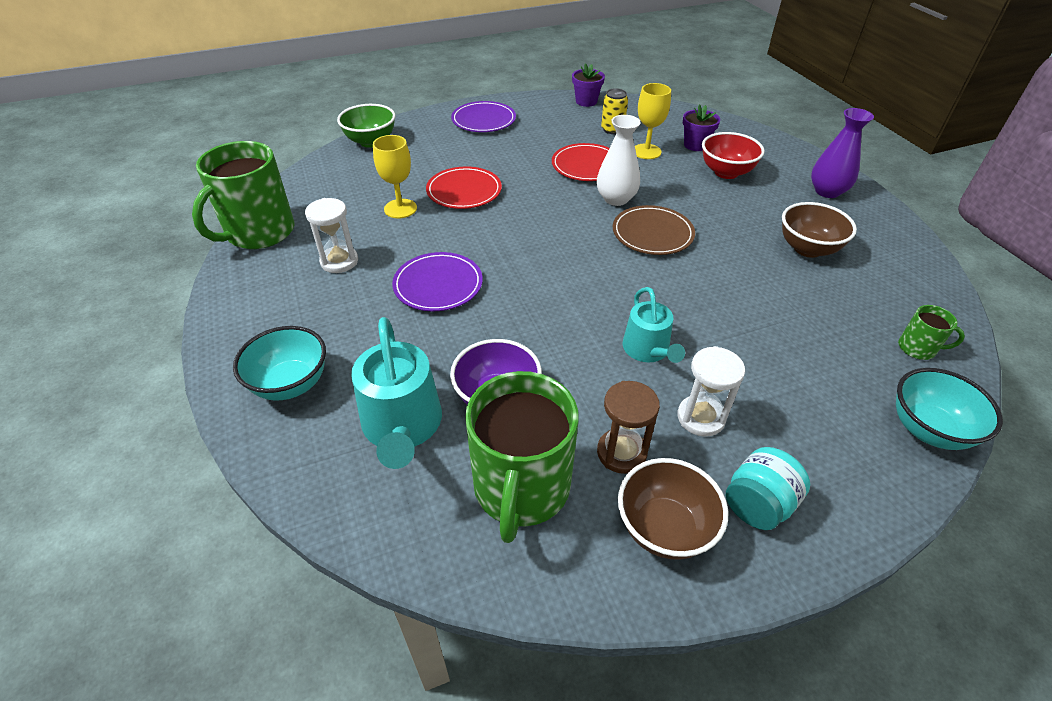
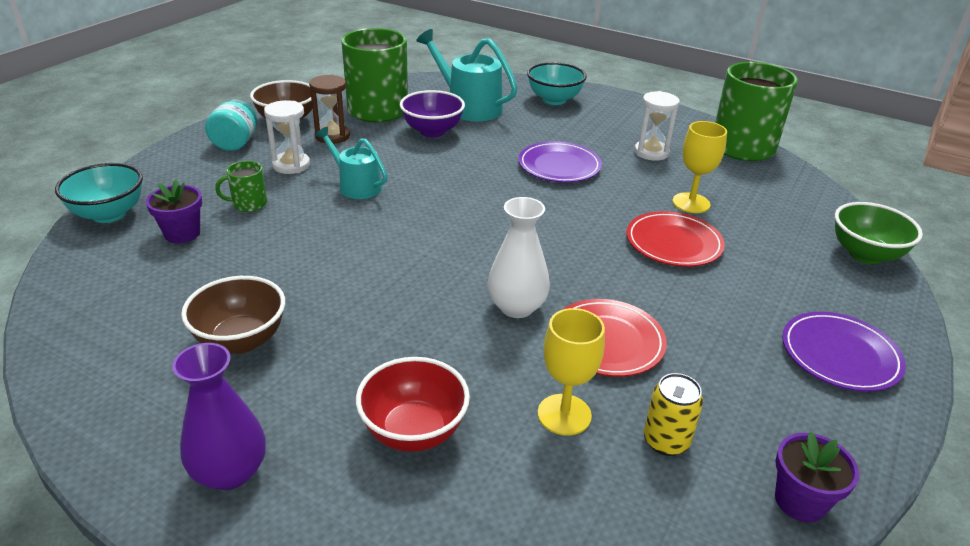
camera: 140 degrees right, 10 degrees down
(652, 233) = (435, 281): brown plate -> none
(695, 145) = (507, 477): purple flower pot -> purple flower pot (182, 233)
(917, 348) = (105, 273): green mug -> green mug (249, 204)

